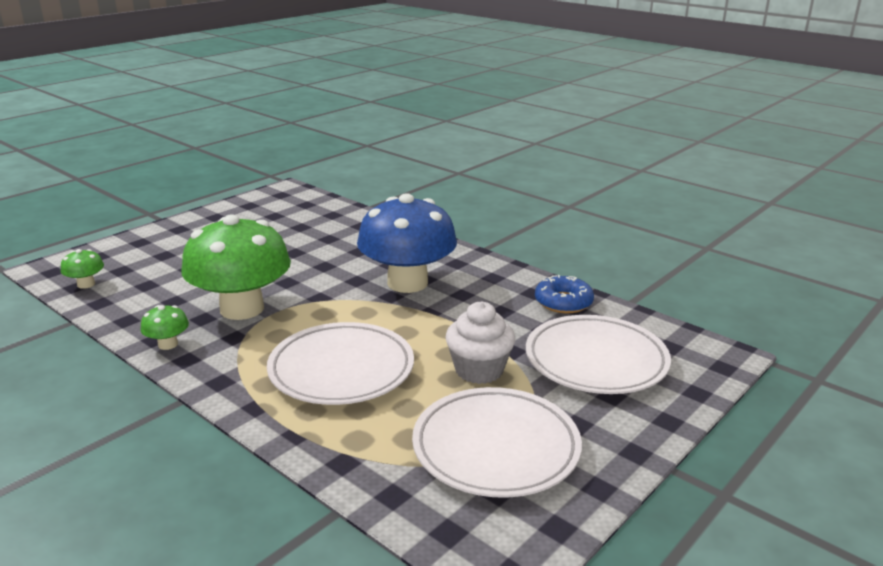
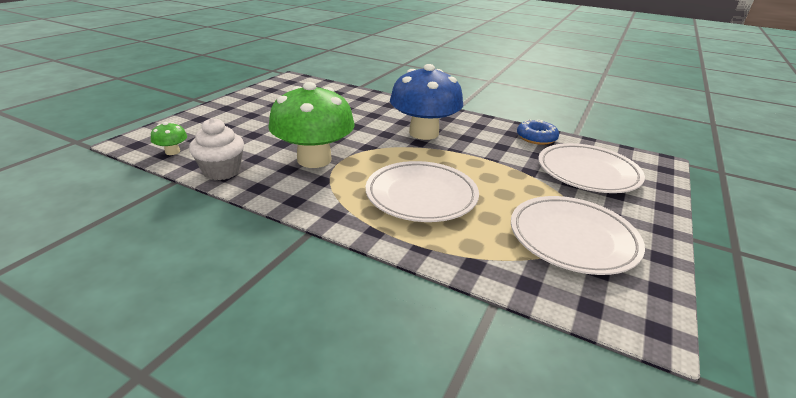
camera: 15 degrees left, 5 degrees up
(168, 344) = (271, 191): green mushroom -> none
(479, 370) = (518, 186): white cupcake -> white cupcake (222, 171)

